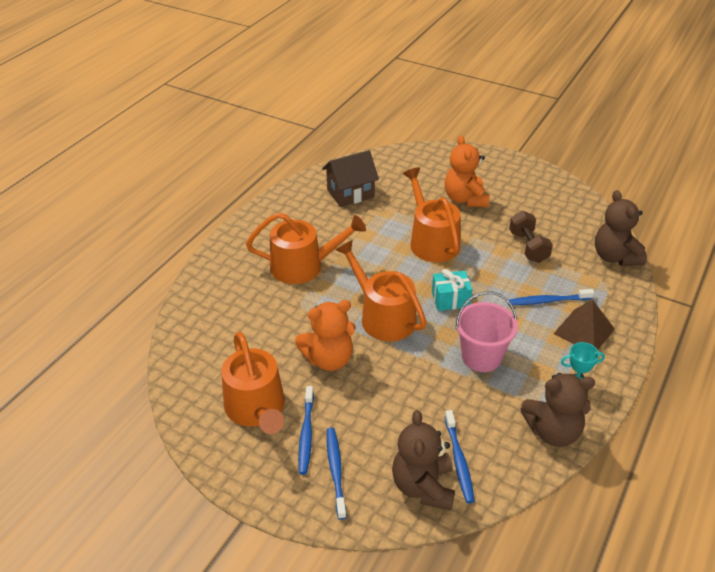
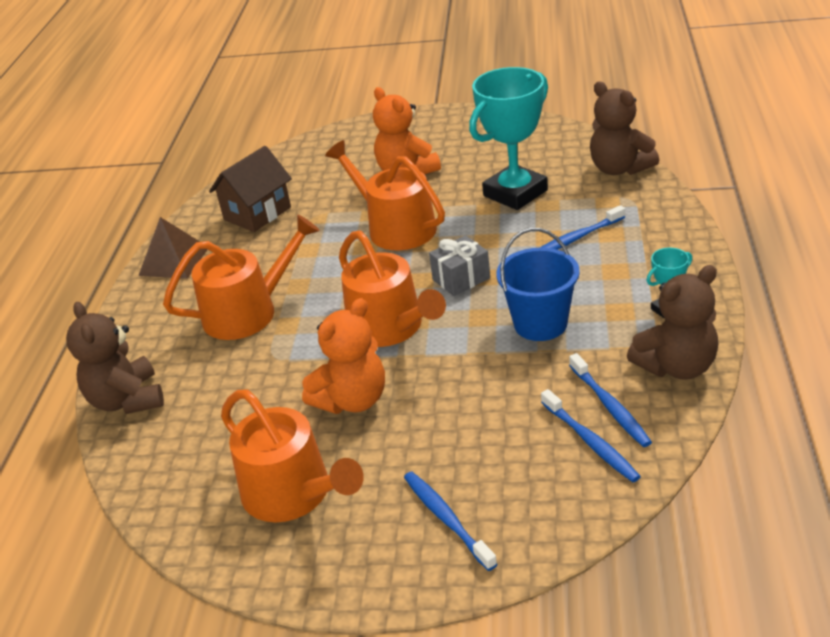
camera: 20 degrees left, 5 degrees down
(306, 434) = (380, 495): blue toothbrush -> blue toothbrush (610, 407)
(383, 316) = (390, 327): orange watering can -> orange watering can turned 150 degrees counterclockwise
(423, 486) = (568, 488): brown teddy bear -> brown teddy bear (127, 400)
(450, 299) = (461, 279): turquoise gift -> grey gift
(481, 357) = (540, 324): pink bucket -> blue bucket
(528, 247) = (515, 193): brown dumbbell -> turquoise trophy
(584, 331) = (638, 253): brown pyramid -> brown pyramid (174, 261)

